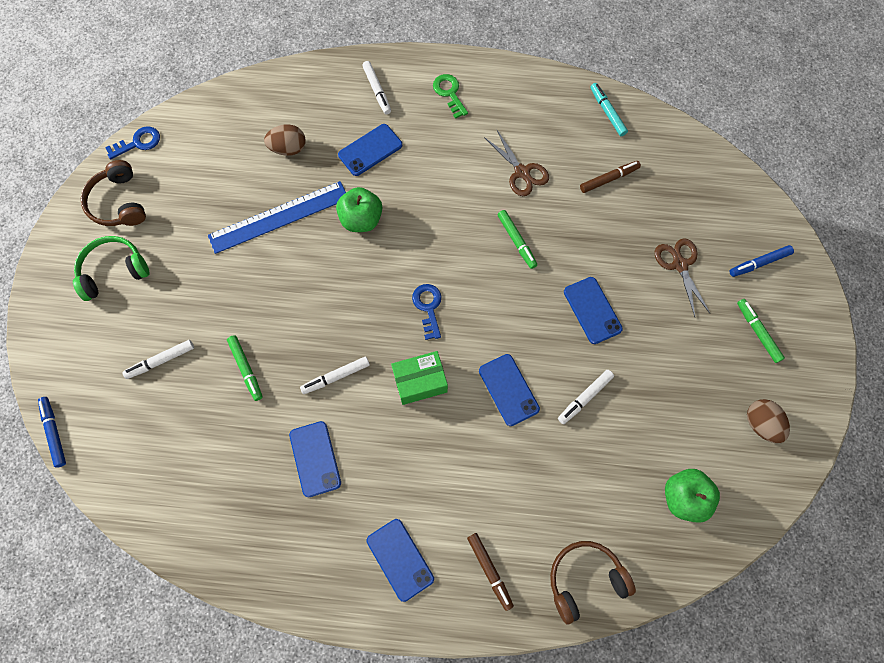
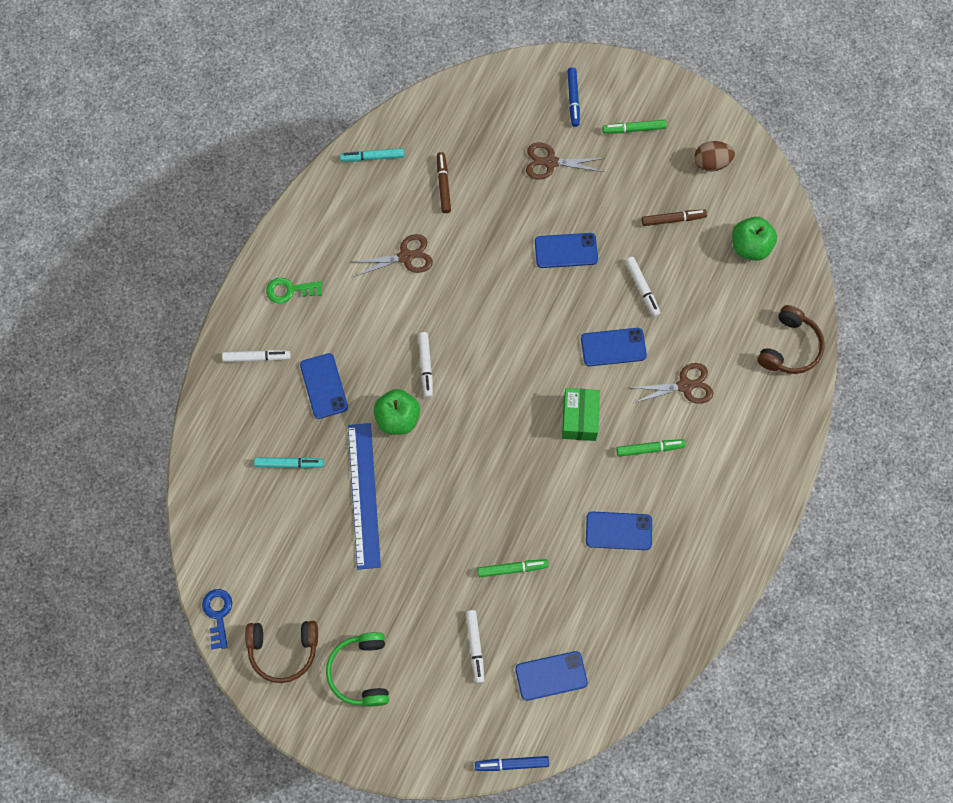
camera: 70 degrees left, 0 degrees up
(288, 148) = (289, 464): brown egg -> turquoise marker
(336, 377) = (549, 490): white marker -> white marker (426, 366)
(400, 559) = (728, 486): blue phone -> blue phone (551, 675)
(428, 307) = (511, 388): blue key -> none
(489, 570) = (760, 418): brown marker -> brown marker (673, 219)
(495, 476) = (684, 386): none -> brown scissors
(516, 241) = (475, 288): green marker -> green marker (650, 449)
(584, 579) = (789, 347): brown headphones -> brown headphones turned 150 degrees counterclockwise

